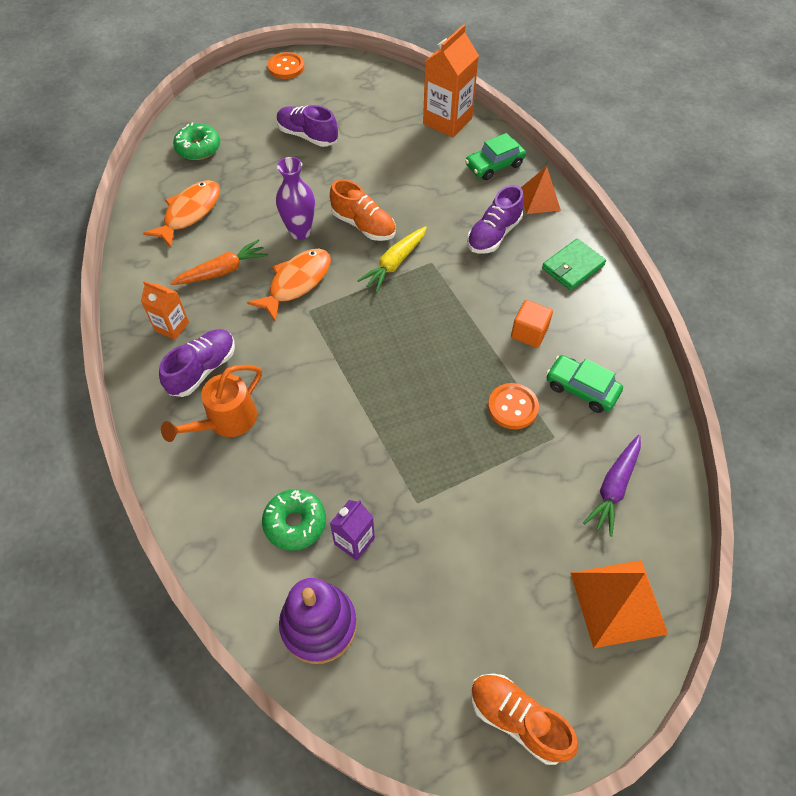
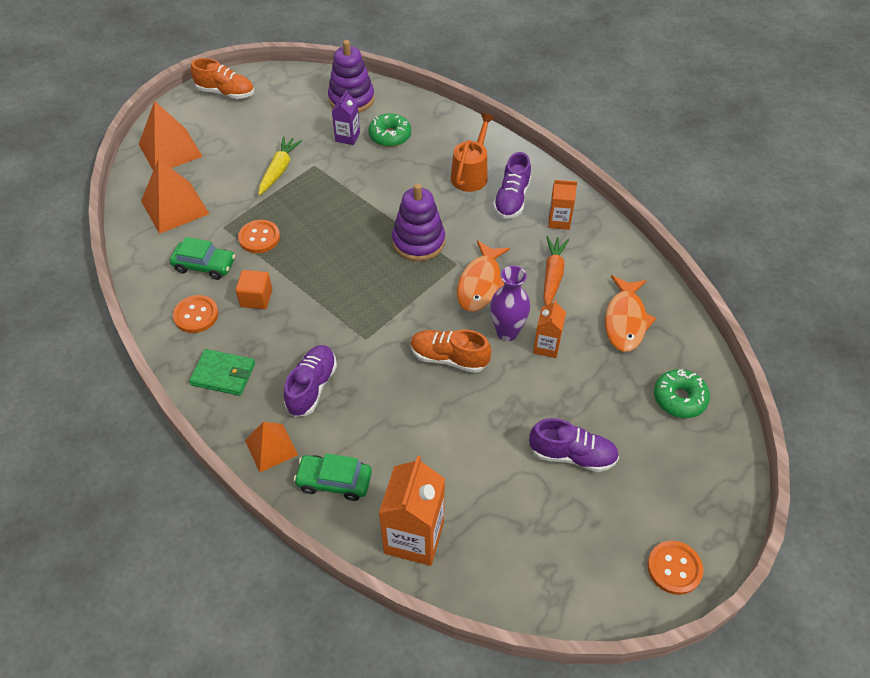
camera: 160 degrees right, 5 degrees down
(222, 271) = (552, 275): orange carrot -> orange carrot turned 150 degrees clockwise
(273, 211) = (546, 346): none -> orange carton
(335, 347) = (418, 242): none -> purple stacking toy
(394, 263) = (400, 327): yellow carrot -> yellow carrot (279, 170)
(494, 165) = (334, 481): green car -> green car turned 120 degrees counterclockwise
(573, 267) = (223, 374): green wallet -> green wallet turned 75 degrees clockwise
(595, 332) = (196, 315): none -> orange button
(614, 488) = (175, 207): purple carrot -> orange pyramid

